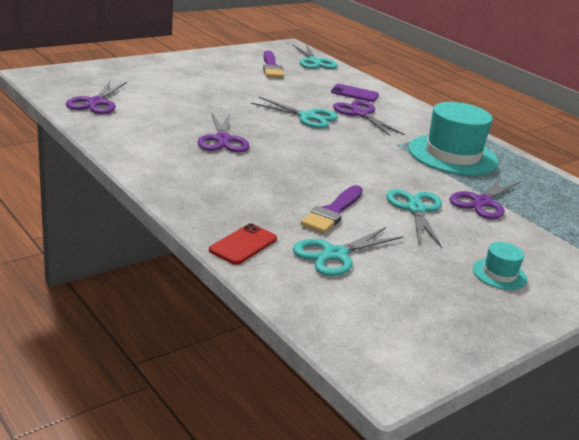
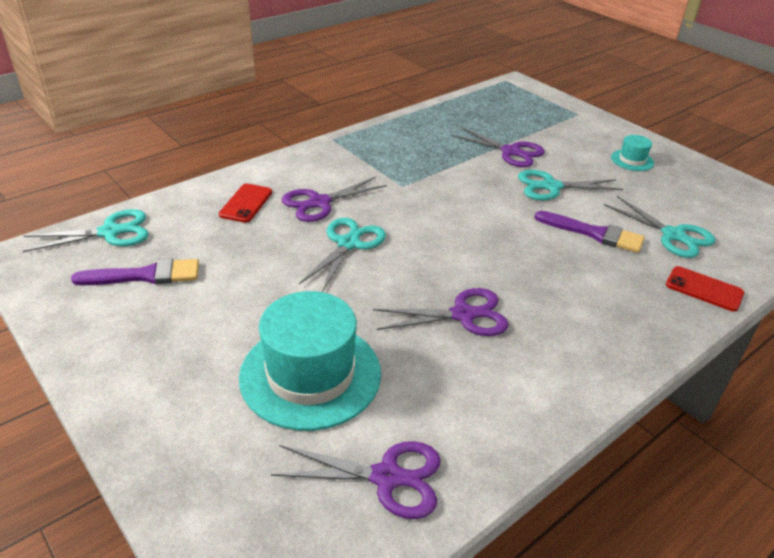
camera: 90 degrees left, 10 degrees up
(354, 93) = (246, 203): purple phone -> red phone
(452, 155) = (412, 155): turquoise hat -> turquoise hat (310, 374)

